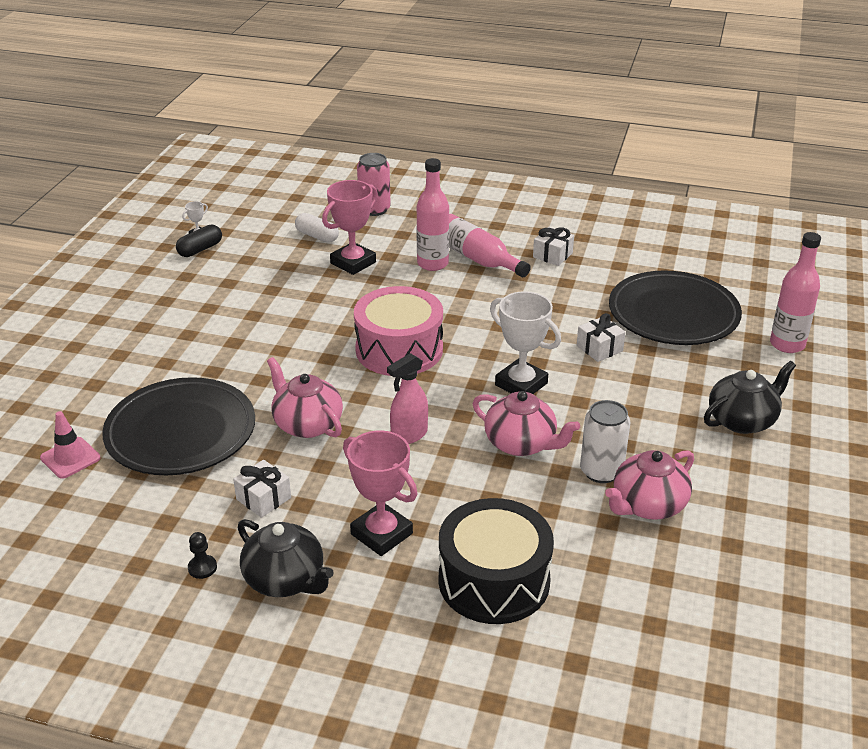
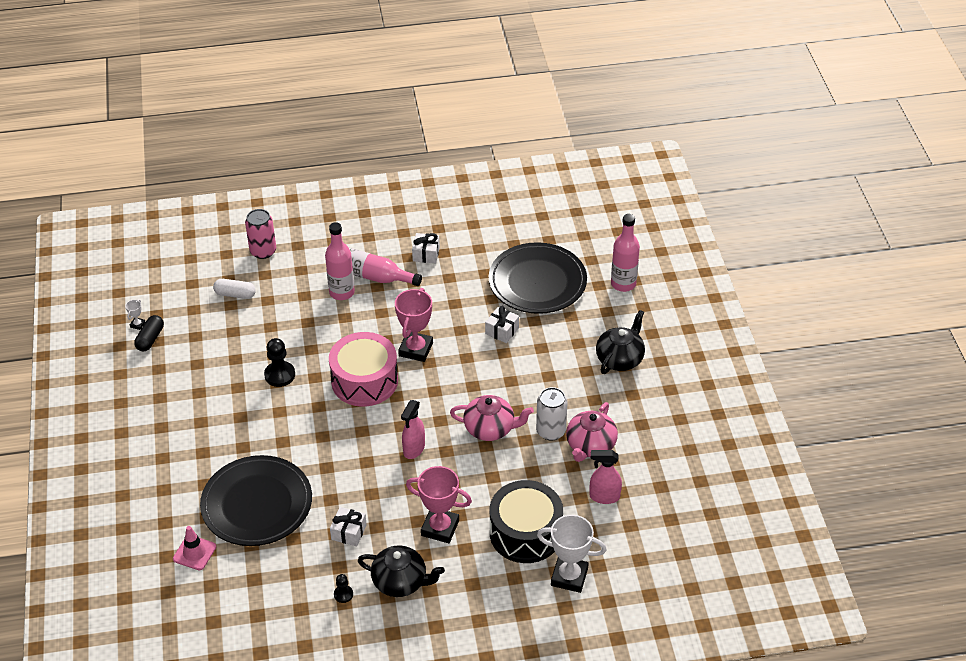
camera: 25 degrees left, 10 degrees up
(307, 317) = (280, 375): none -> black pawn
(307, 424) = (340, 466): pink teapot -> none
(353, 263) = (280, 312): pink trophy -> pink trophy (415, 349)
(521, 384) = (465, 380): white trophy -> white trophy (569, 577)
(634, 574) = (604, 497): none -> pink spray bottle

